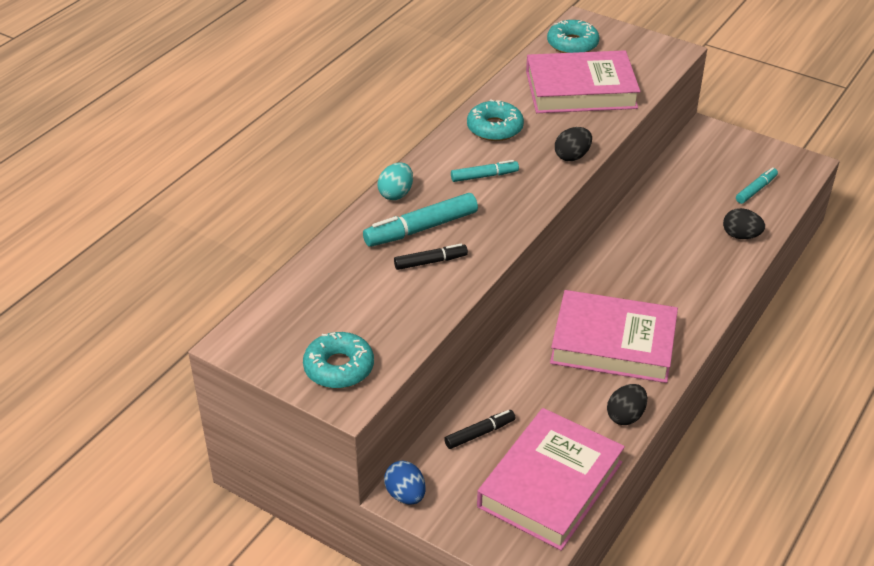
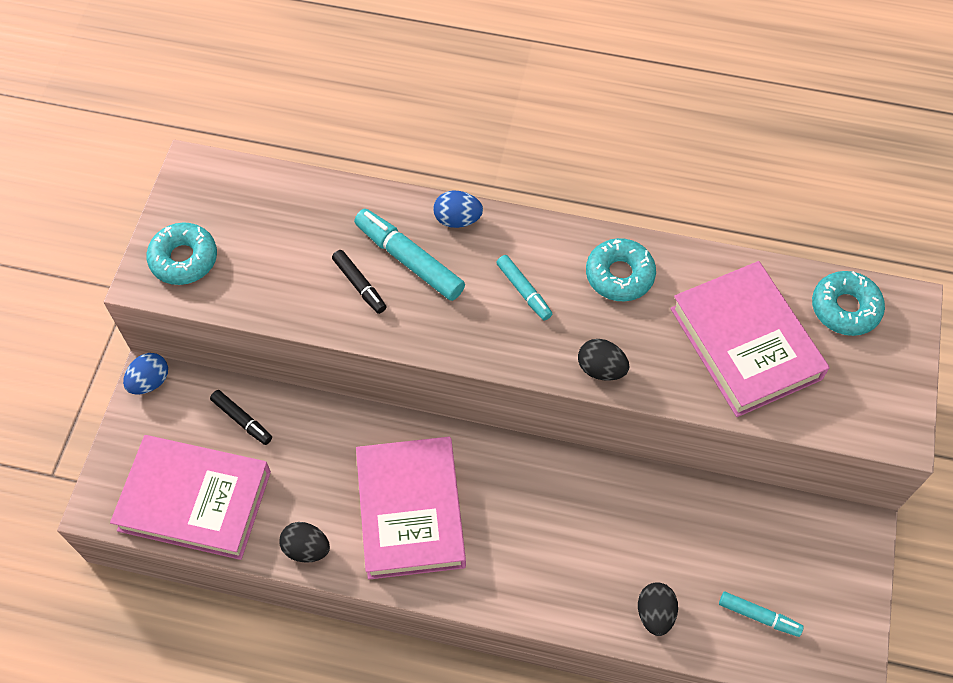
camera: 70 degrees right, 20 degrees up
(396, 194) = (457, 219): turquoise egg -> blue egg

